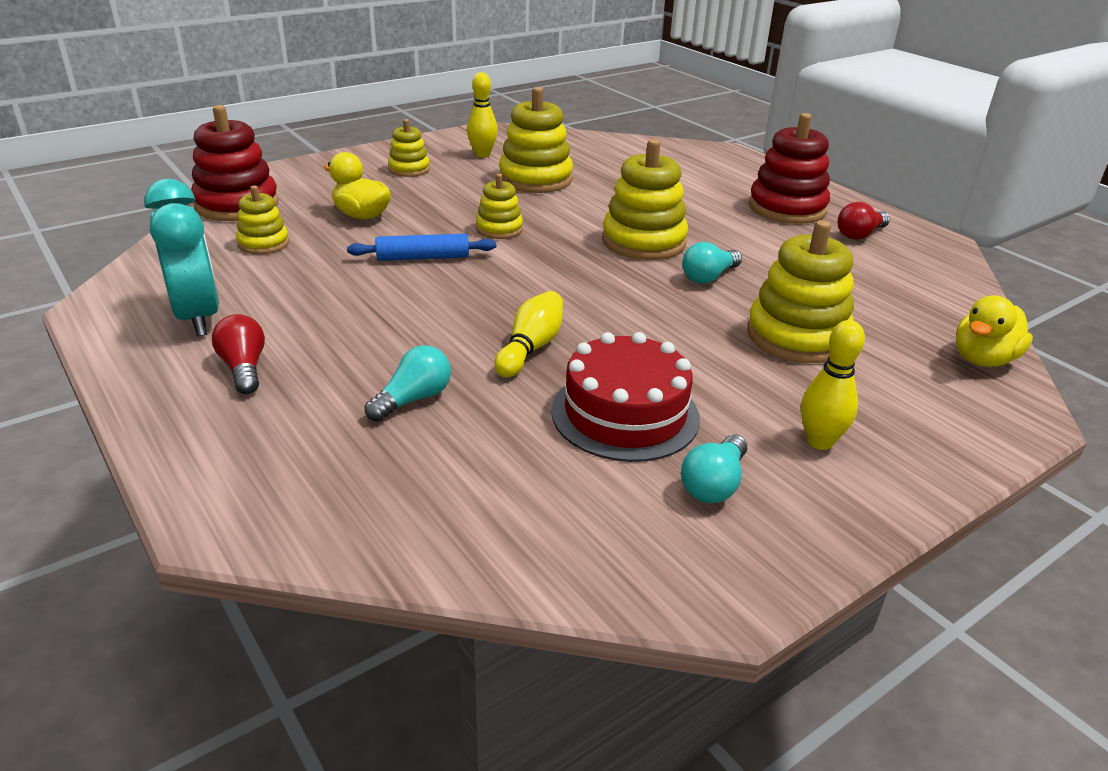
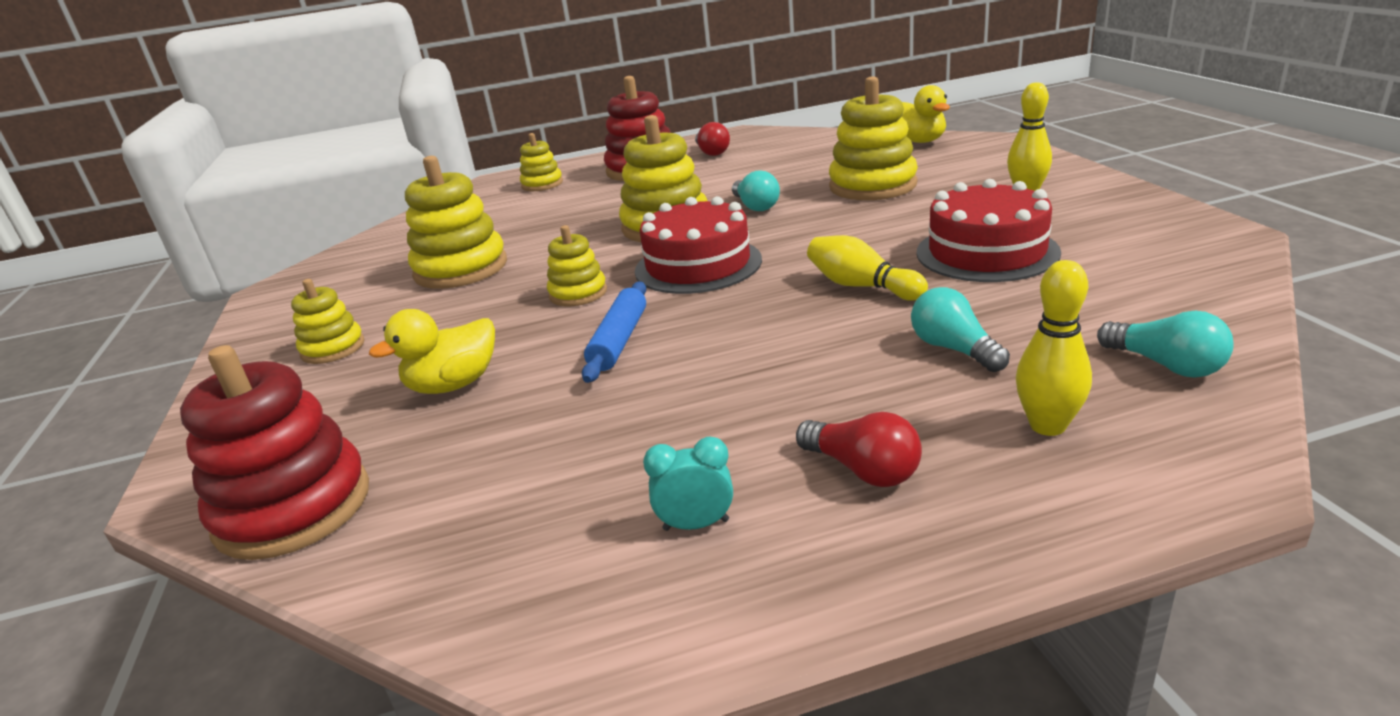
camera: 65 degrees left, 5 degrees down
(198, 317) = (696, 524): turquoise clock -> turquoise clock, size x0.46
(244, 368) = (863, 470): red light bulb -> red light bulb turned 135 degrees counterclockwise
(263, 243) = (476, 471): yellow stacking toy -> yellow stacking toy (542, 184)
(482, 154) = (347, 297): yellow bowling pin -> yellow bowling pin (1047, 426)
(561, 268) = (698, 265): none -> red cake
(714, 484) = (1088, 228): turquoise light bulb -> turquoise light bulb (1166, 365)

